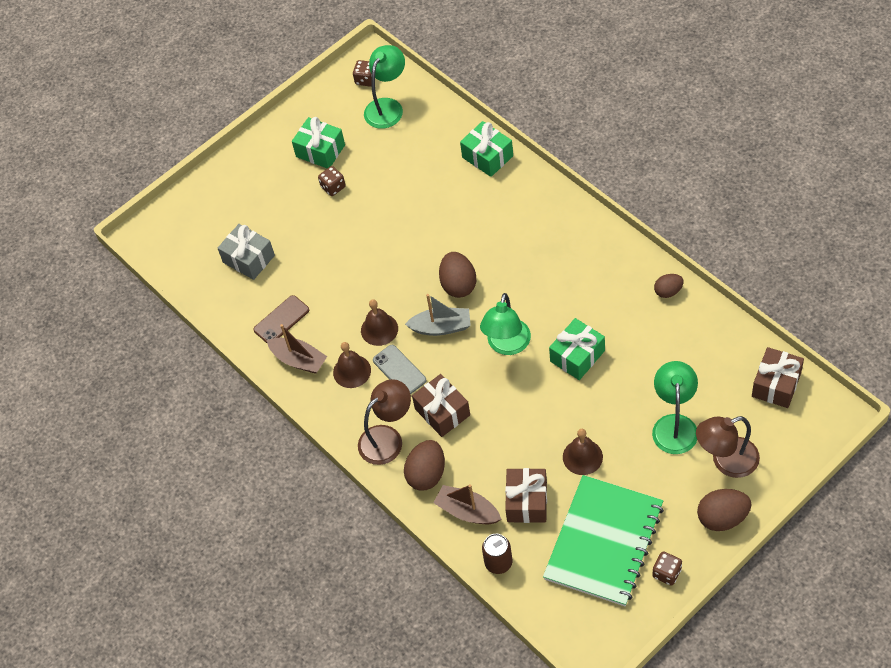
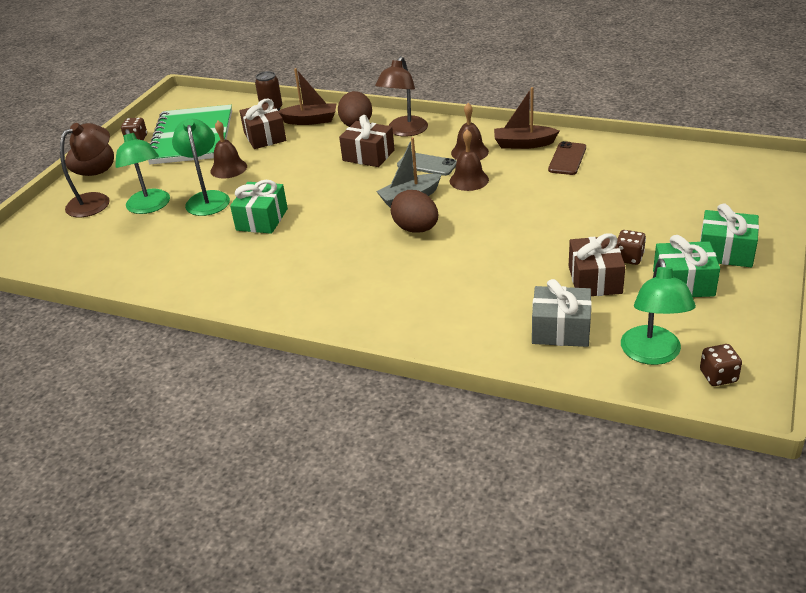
camera: 150 degrees right, 20 degrees down
(249, 259) = (648, 182): grey gift -> grey gift (560, 330)
(487, 157) = (470, 344): green gift -> green gift (726, 252)
(507, 345) = (336, 206): green lamp -> green lamp (207, 198)
(668, 291) = (183, 291): brown egg -> none
(776, 384) = (51, 258): brown gift -> brown gift (595, 280)

